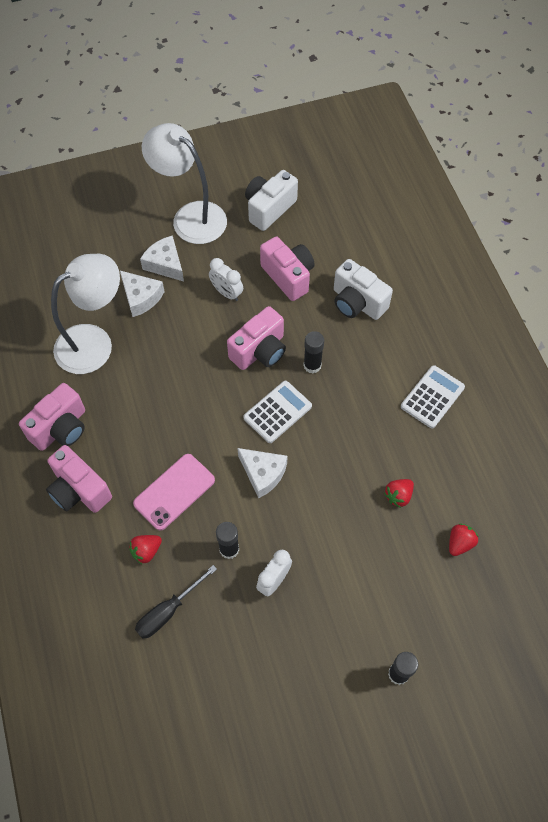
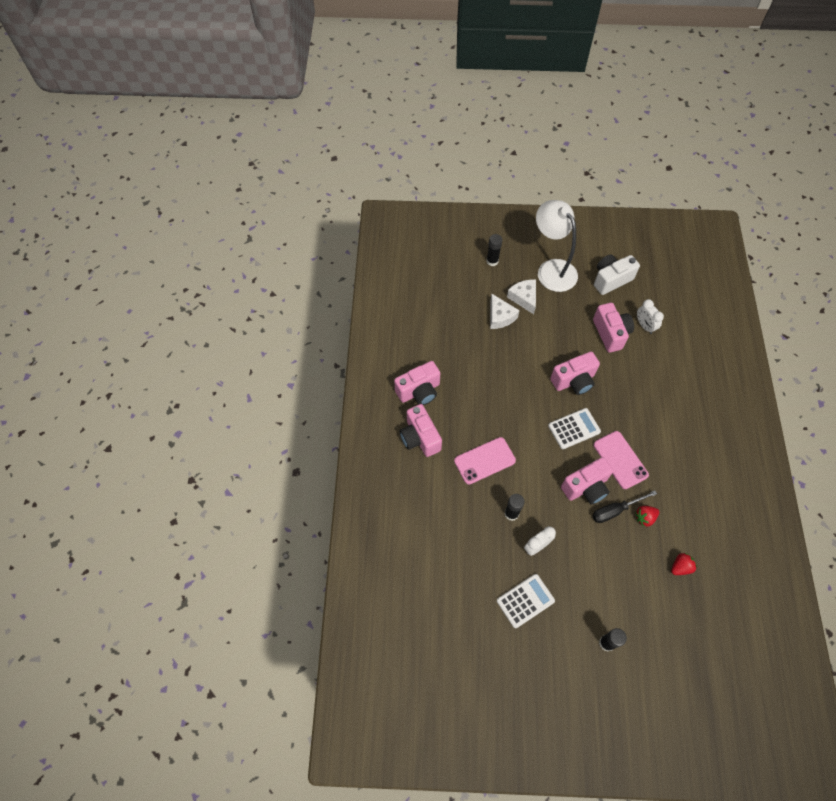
camera: 20 degrees right, 0 degrees up
(94, 342) = (458, 338): white lamp -> none
(146, 551) = (453, 495): red strawberry -> none
(168, 611) = (457, 541): black screwdriver -> black screwdriver (615, 510)
(226, 293) = (562, 332): white clock -> white clock (644, 326)
(263, 473) = (550, 469): white cheese -> none
(312, 365) = (609, 403): black glue stick -> black glue stick (492, 261)
(314, 482) = (586, 487): none -> pink camera
(347, 432) = (620, 460): none -> pink phone
(357, 303) = (656, 368): white camera -> none
(432, 397) = (692, 455): white calculator -> white calculator (525, 601)

